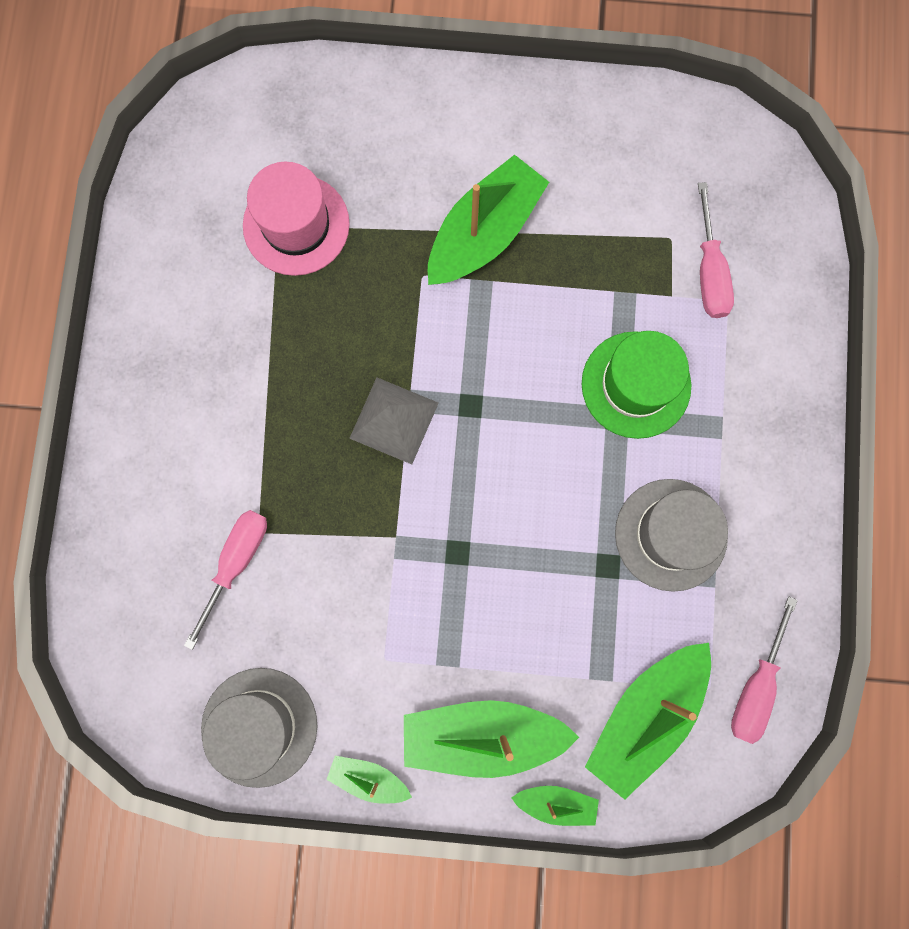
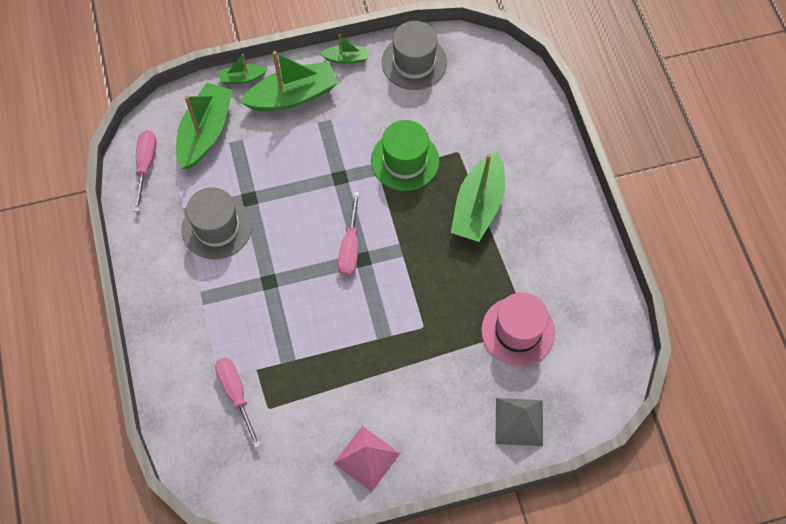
camera: 160 degrees right, 15 degrees down
(237, 562) = (463, 133): pink screwdriver -> pink screwdriver (350, 248)
(394, 420) = (405, 235): grey pyramid -> grey pyramid (519, 421)
(484, 233) = (394, 368): green boat -> green boat (478, 206)
(562, 131) = (367, 458): none -> pink pyramid
(636, 385) = (263, 305): green hat -> green hat (405, 160)

